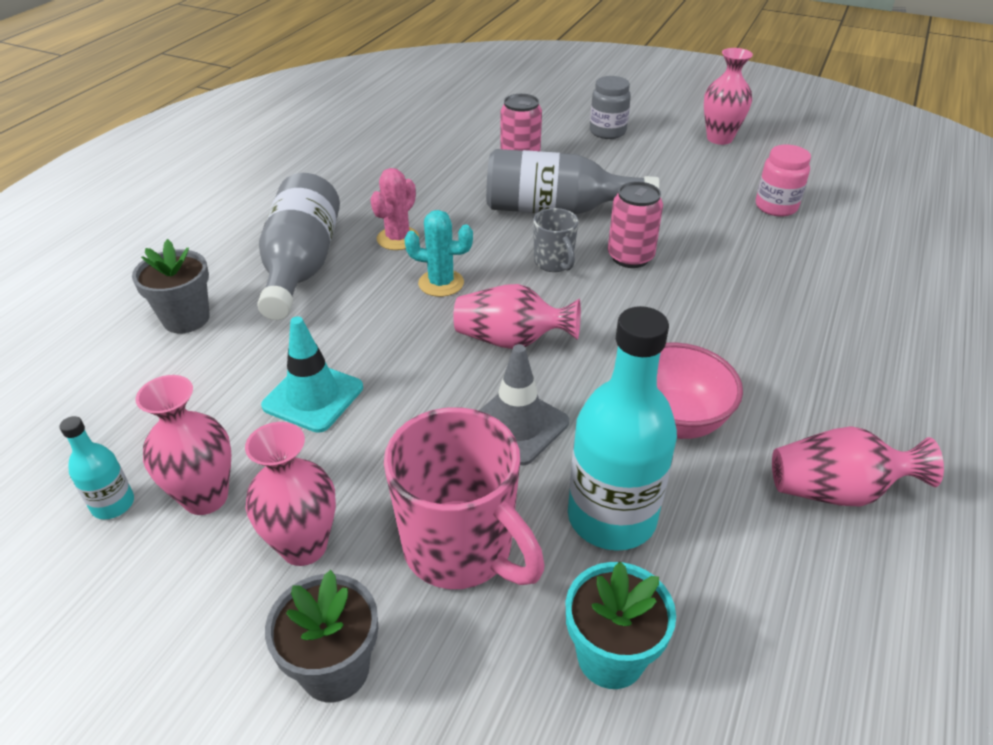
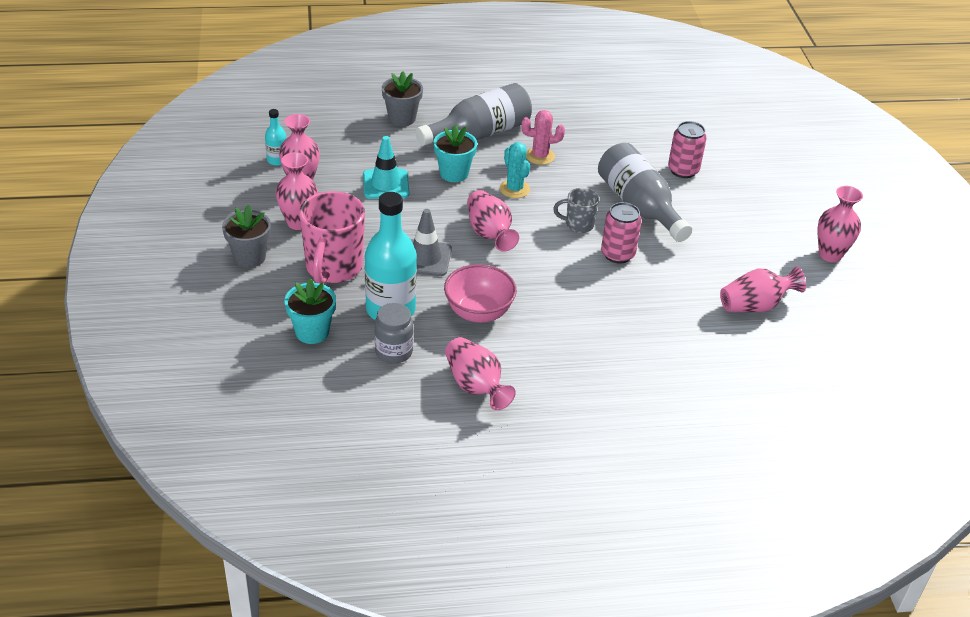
camera: 55 degrees right, 0 degrees up
(358, 320) = (454, 173): none -> turquoise flower pot
(554, 263) = (578, 225): grey mug -> grey mug turned 60 degrees clockwise
(607, 132) = (772, 196): grey jar -> grey jar (393, 352)
(776, 207) = (755, 306): pink jar -> pink vase

